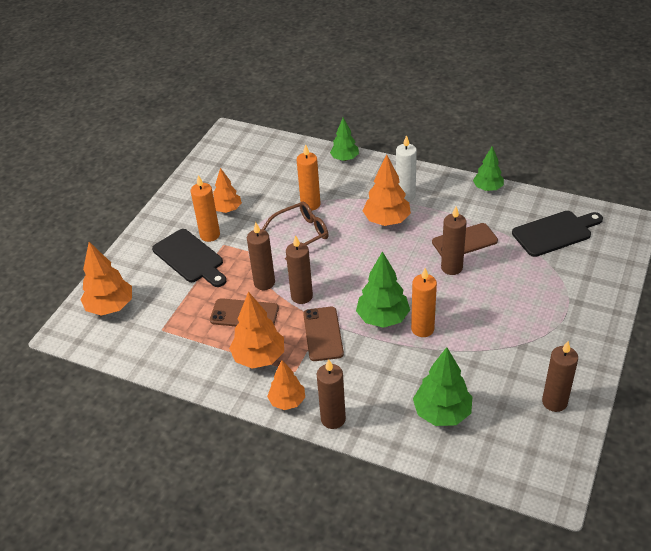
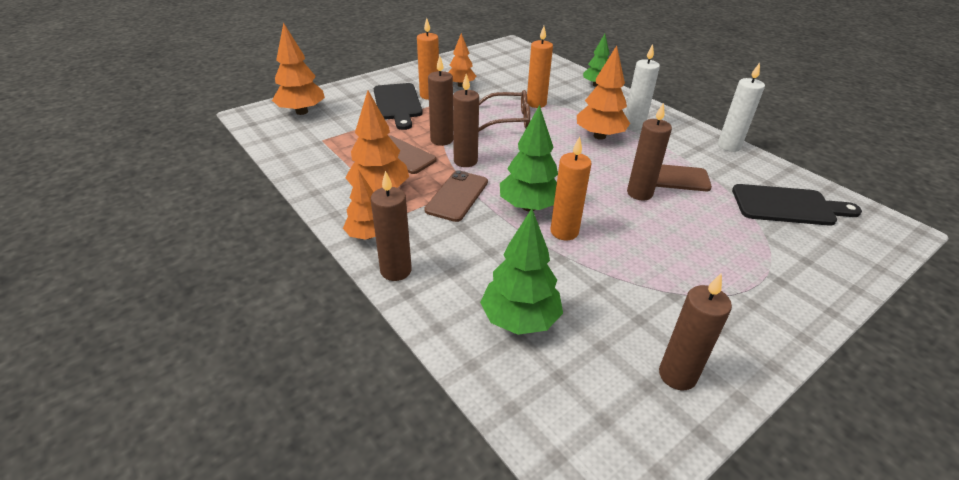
camera: 25 degrees right, 5 degrees down
(487, 188) = (729, 146): green tree -> white candle

